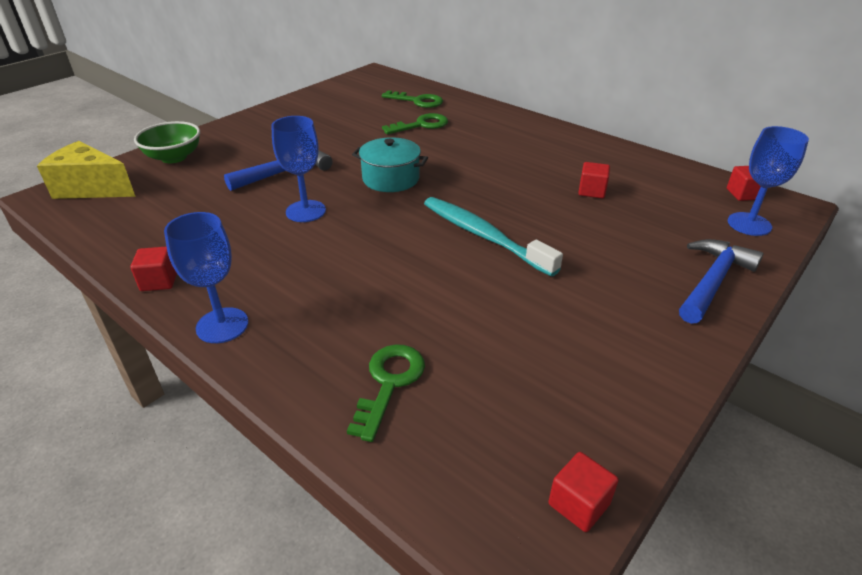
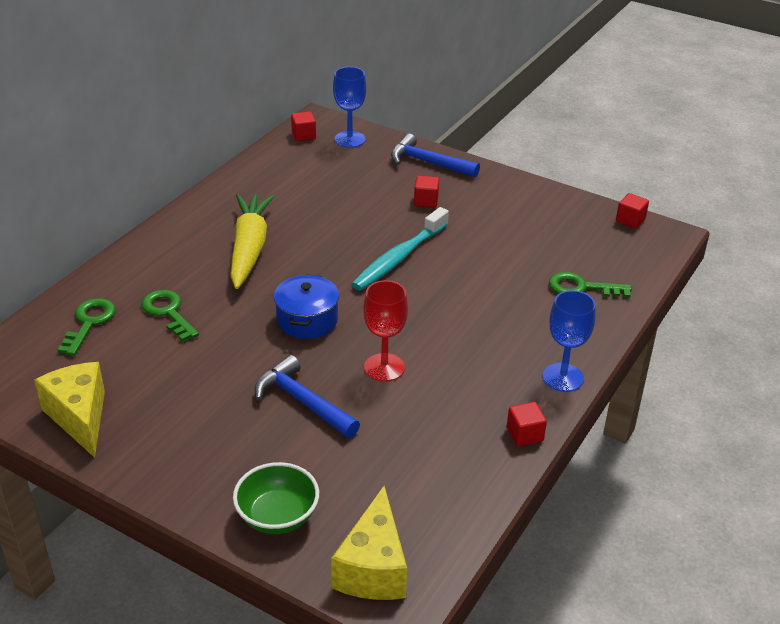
camera: 100 degrees left, 0 degrees up
(305, 211) = (384, 367): blue goblet -> red goblet
(319, 100) = (79, 417): none -> yellow cheese
(391, 179) = (307, 320): turquoise pot -> blue pot
(507, 157) = (249, 248): none -> yellow carrot
(591, 191) = (311, 203): red cube -> red cube (426, 201)

